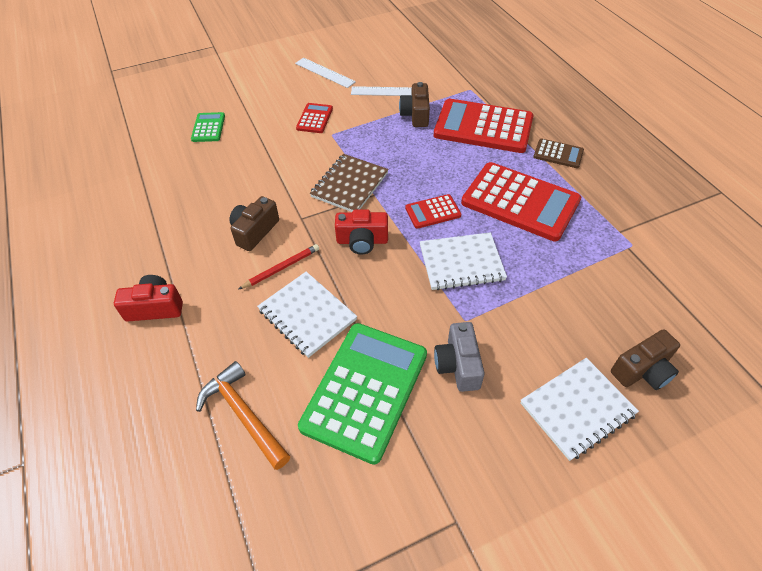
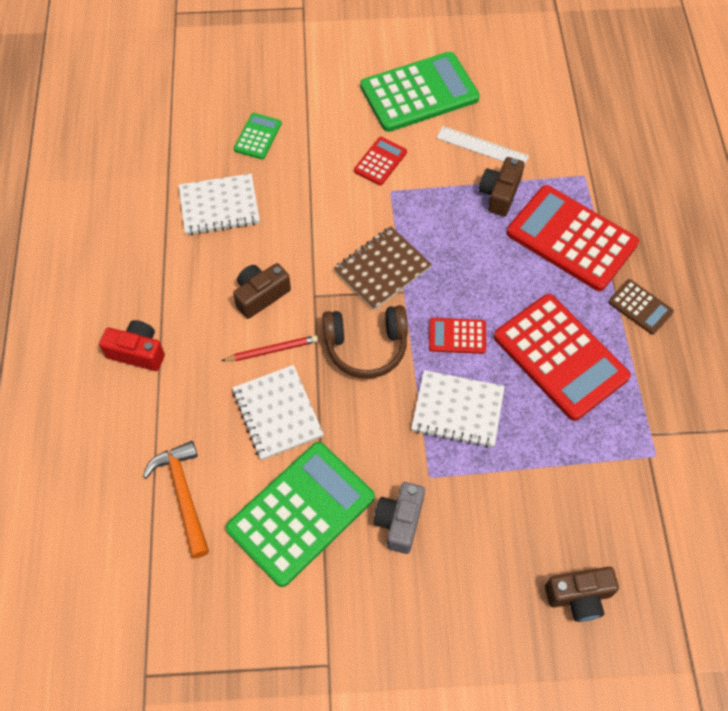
camera: 20 degrees right, 10 degrees up
(324, 72) = (419, 93): white ruler -> green calculator
(362, 241) = (366, 346): red camera -> brown headphones
(577, 409) = (491, 609): white notebook -> white notebook (219, 206)

